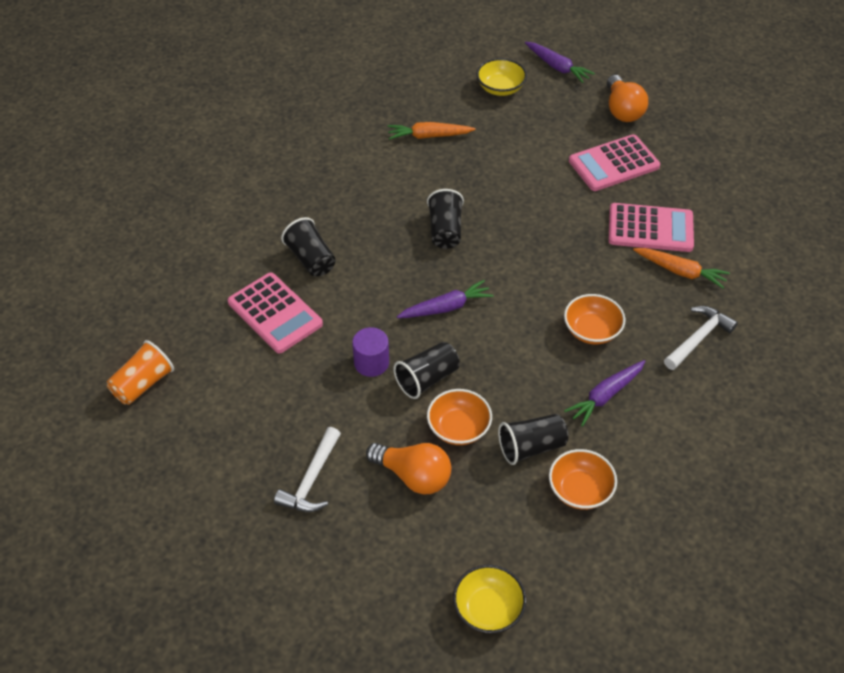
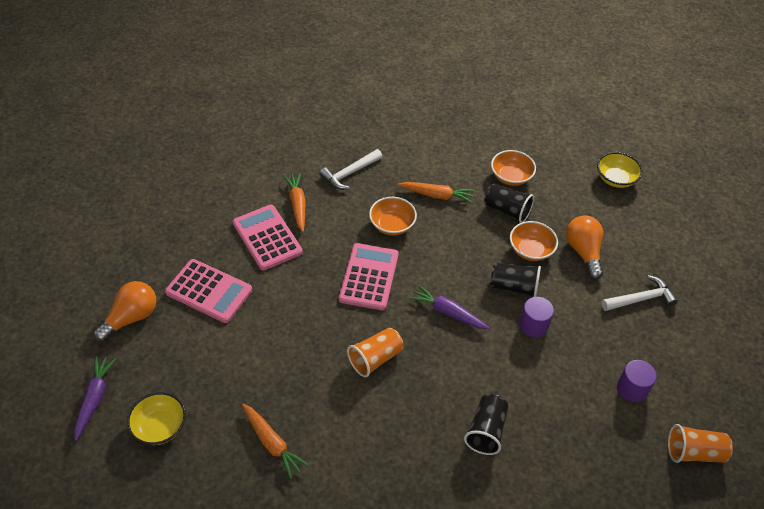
camera: 130 degrees left, 0 degrees up
(238, 388) = (632, 388): none -> purple cylinder
(275, 313) = (555, 415): pink calculator -> pink calculator (369, 277)
(445, 230) = (375, 358): black cup -> orange cup
(605, 396) = (437, 195): purple carrot -> orange carrot
(698, 338) = (349, 173): white hammer -> white hammer turned 45 degrees counterclockwise

